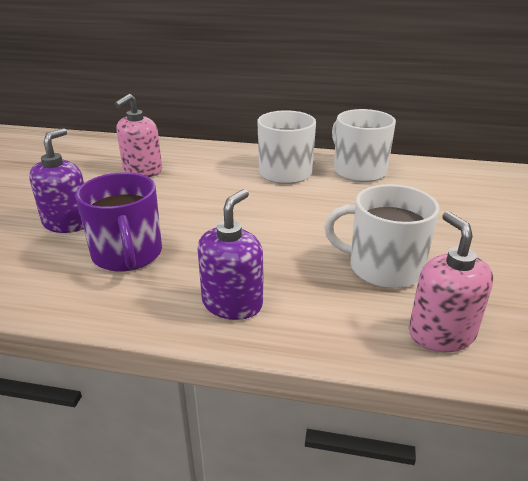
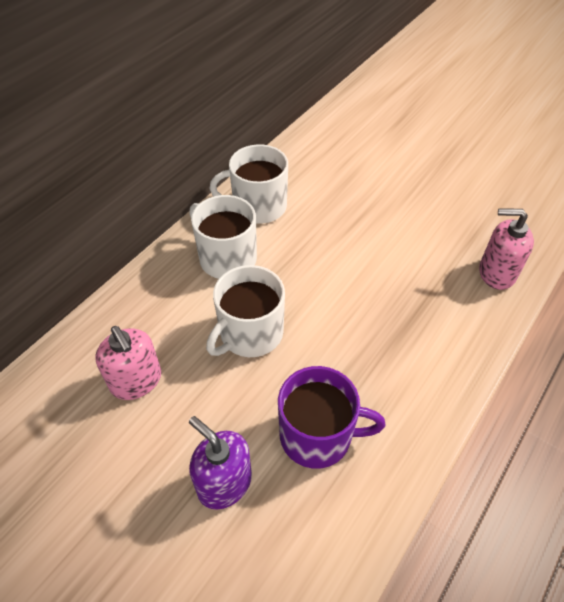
camera: 65 degrees left, 20 degrees up
(232, 303) = (424, 375): purple soap dispenser -> none
(383, 267) = (415, 265): white mug -> white mug (250, 333)

